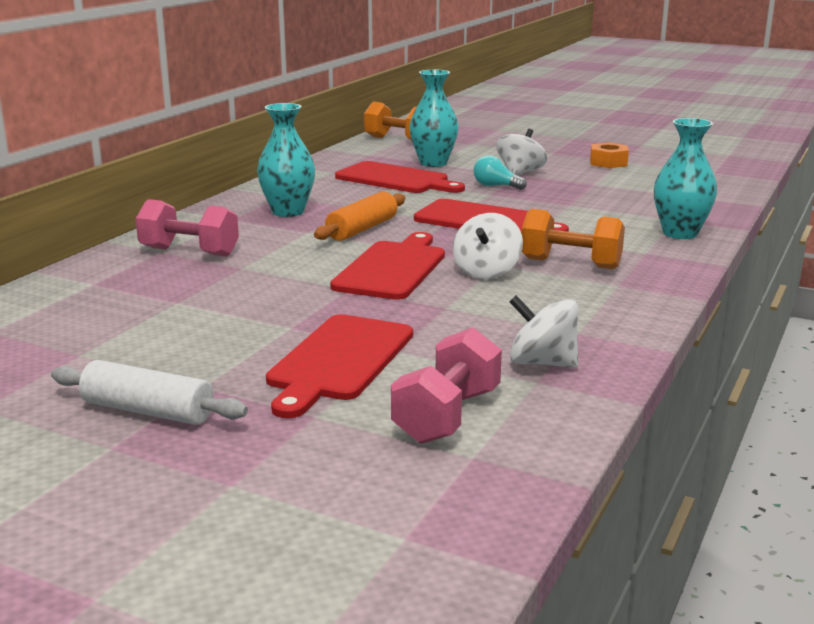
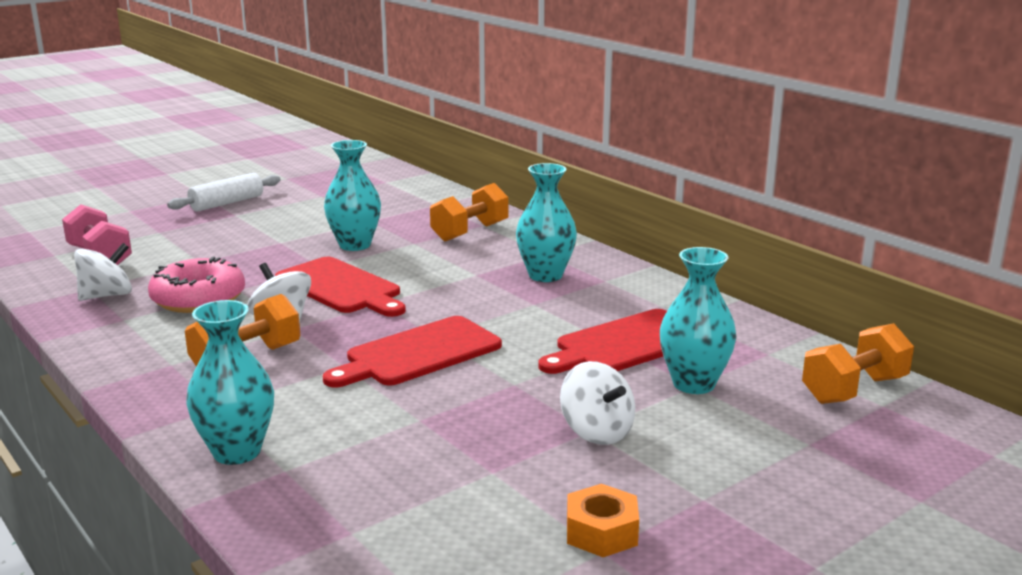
camera: 115 degrees right, 0 degrees up
(189, 252) = (470, 232): pink dumbbell -> orange dumbbell
(270, 289) = (355, 245): none -> turquoise vase
(338, 361) = (211, 246): red cutting board -> none
(362, 229) = (457, 295): orange rolling pin -> none
(490, 316) = (198, 298): none -> pink donut
(495, 186) = (544, 395): turquoise light bulb -> none

